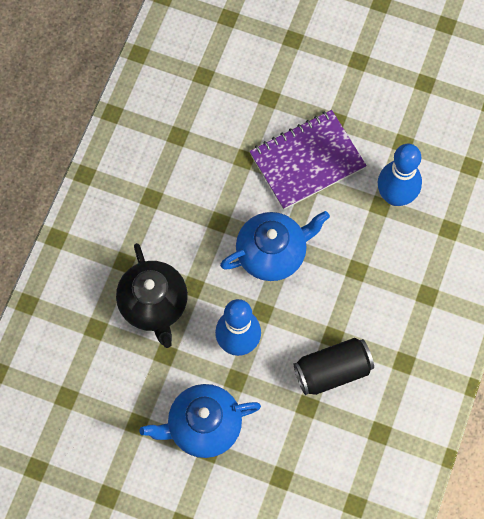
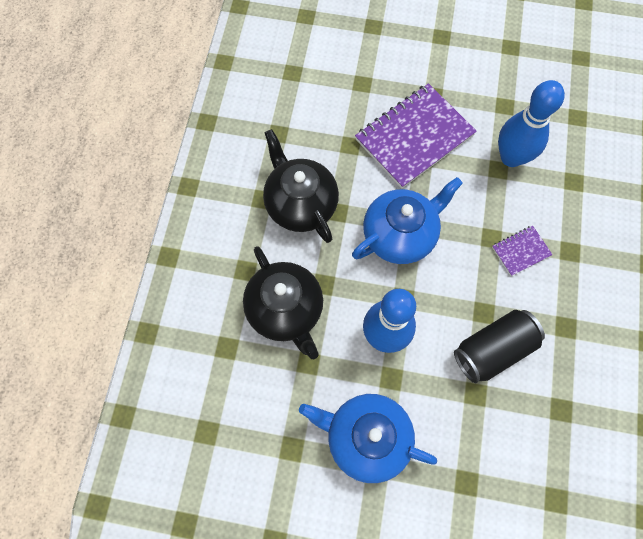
camera: 10 degrees left, 0 degrees up
(186, 208) = (300, 204): none -> black teapot
(203, 426) = (366, 438): blue teapot -> blue teapot turned 45 degrees clockwise
(381, 287) = (521, 251): none -> purple notebook

